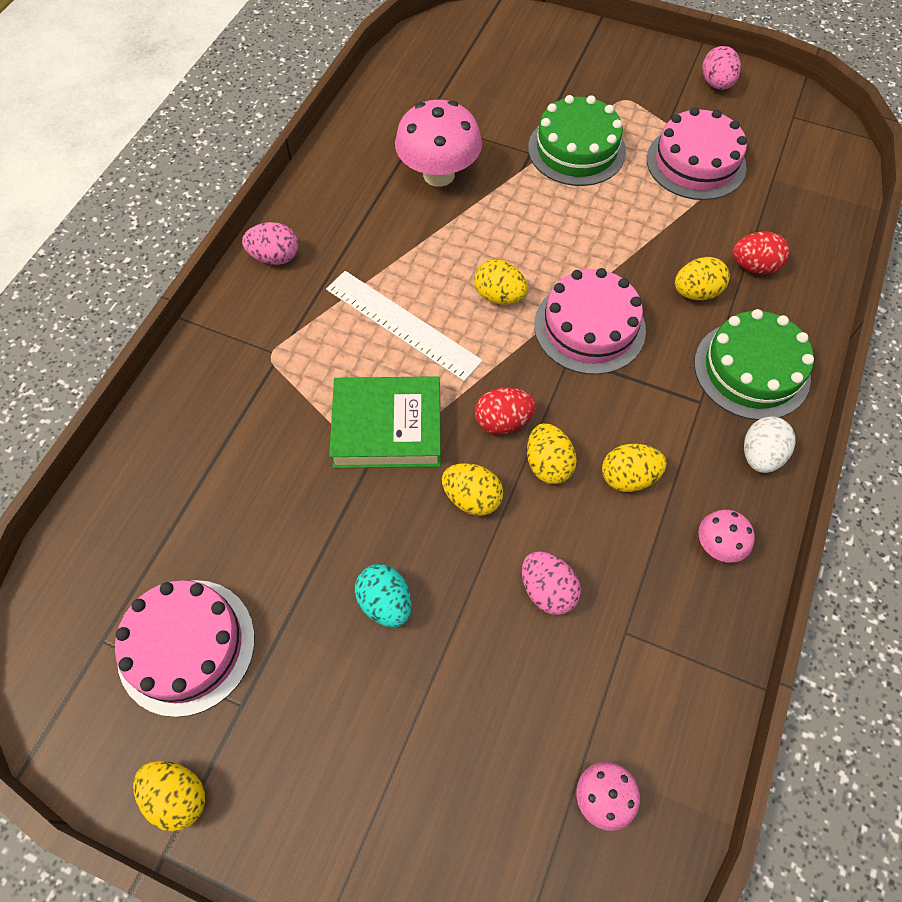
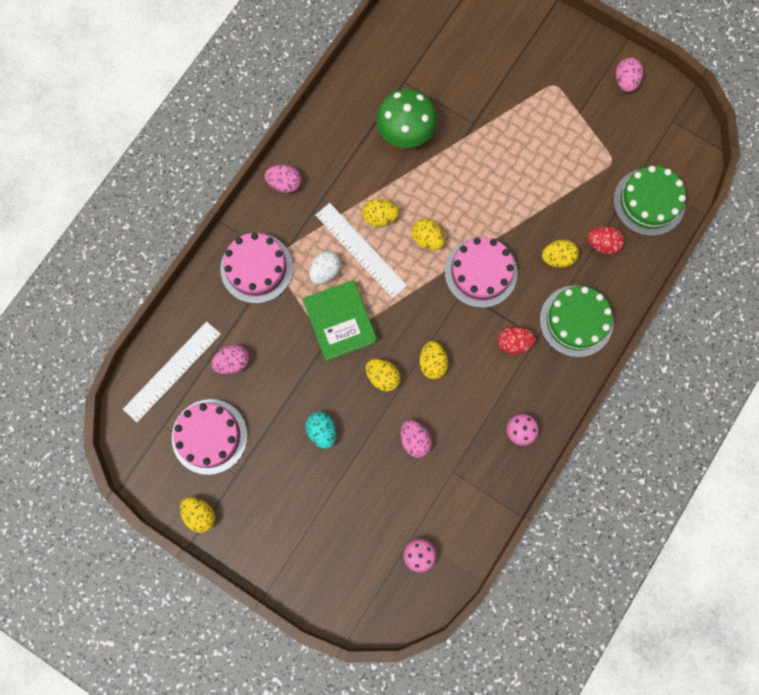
camera: 10 degrees right, 15 degrees up
(114, 547) = (172, 371): none -> white ruler
(218, 516) = (233, 362): none -> pink egg
(387, 428) = (340, 322): green book -> green book turned 60 degrees clockwise
(439, 174) = (405, 132): pink mushroom -> green mushroom
(503, 421) = (411, 330): red egg -> red egg (513, 343)
(576, 149) = (507, 126): green cake -> green cake (649, 201)
(628, 477) = (479, 380): yellow egg -> yellow egg (379, 217)
(695, 163) = (588, 151): pink cake -> pink cake (256, 268)
(760, 455) = (563, 379): white egg -> white egg (325, 271)

